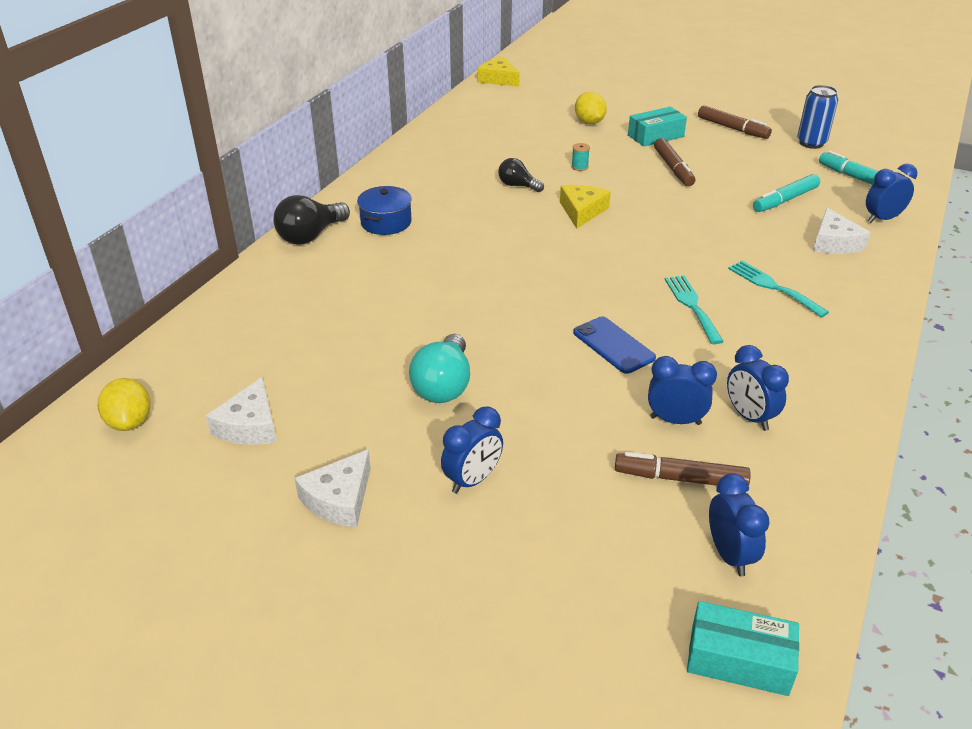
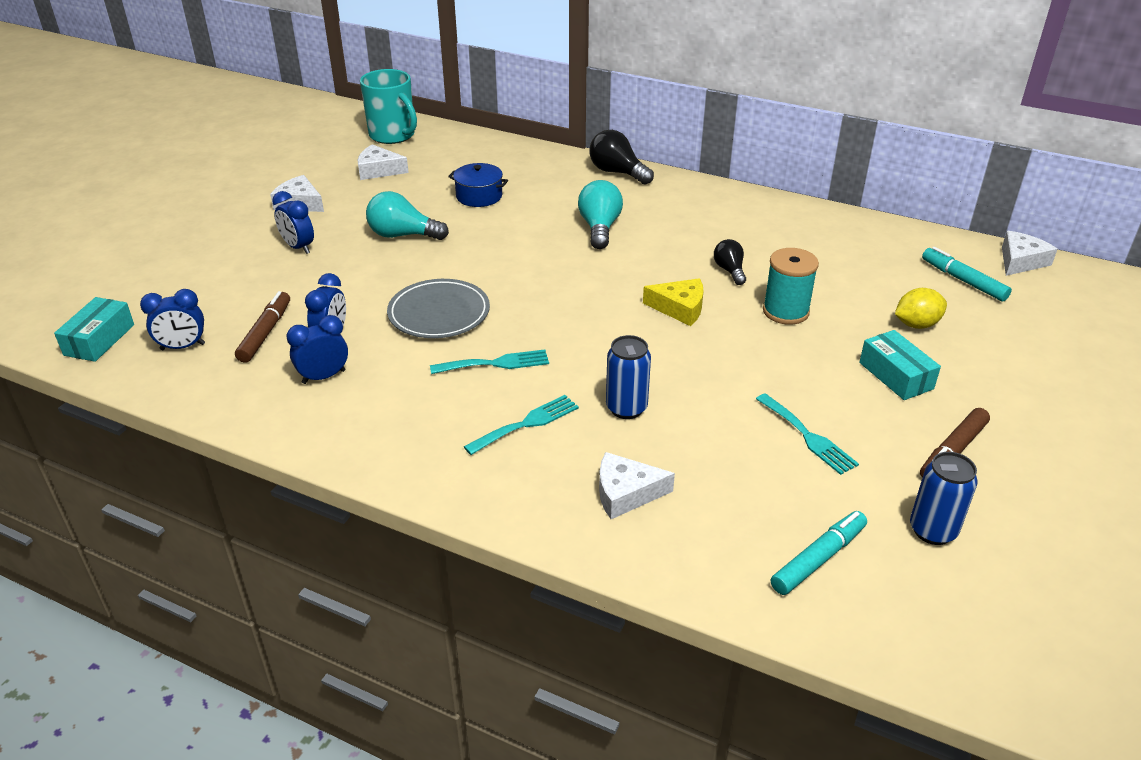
camera: 90 degrees right, 0 degrees up
(130, 422) = (393, 135): yellow lemon -> turquoise mug
(386, 222) = (643, 203): blue pot -> blue pot (479, 196)
(436, 248) = (599, 228): none -> turquoise light bulb
(498, 79) = (1020, 261): yellow cheese -> white cheese
(518, 186) = (729, 271): black light bulb -> black light bulb turned 45 degrees counterclockwise
(579, 167) = (785, 311): turquoise spool -> turquoise spool, size x2.29
(613, 345) = (439, 313): blue phone -> grey plate
(673, 168) = (802, 381): brown marker -> none
(733, 240) = (626, 408): none -> blue can
(737, 172) = (808, 436): none -> turquoise fork
(785, 200) = (734, 468): turquoise marker -> turquoise marker (963, 280)
(882, 219) = (694, 557): blue clock -> none

